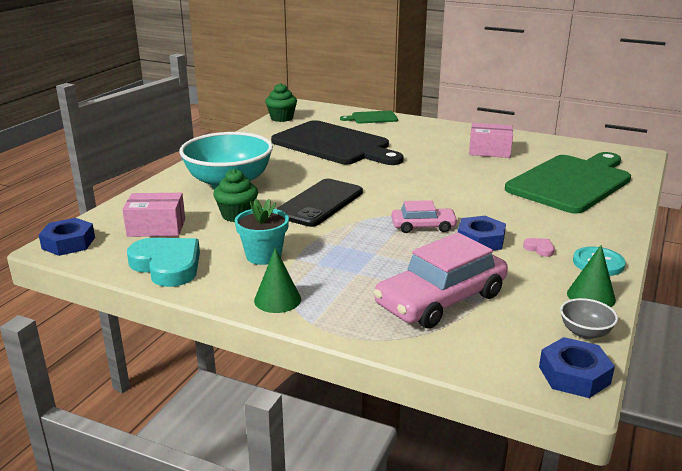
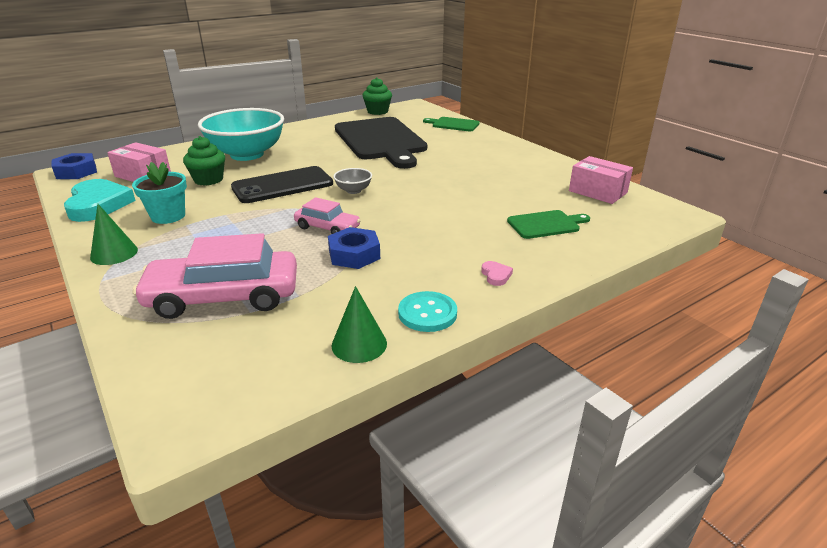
camera: 30 degrees right, 5 degrees up
(489, 151) = (512, 175): pink box -> pink box (598, 192)
(539, 249) = (394, 280): pink heart -> pink heart (496, 275)
(572, 182) = (546, 224): green cutting board -> green cutting board, size x0.45
(574, 375) = (200, 416): blue nut -> none
(585, 332) = (287, 378): grey bowl -> grey bowl (353, 190)

